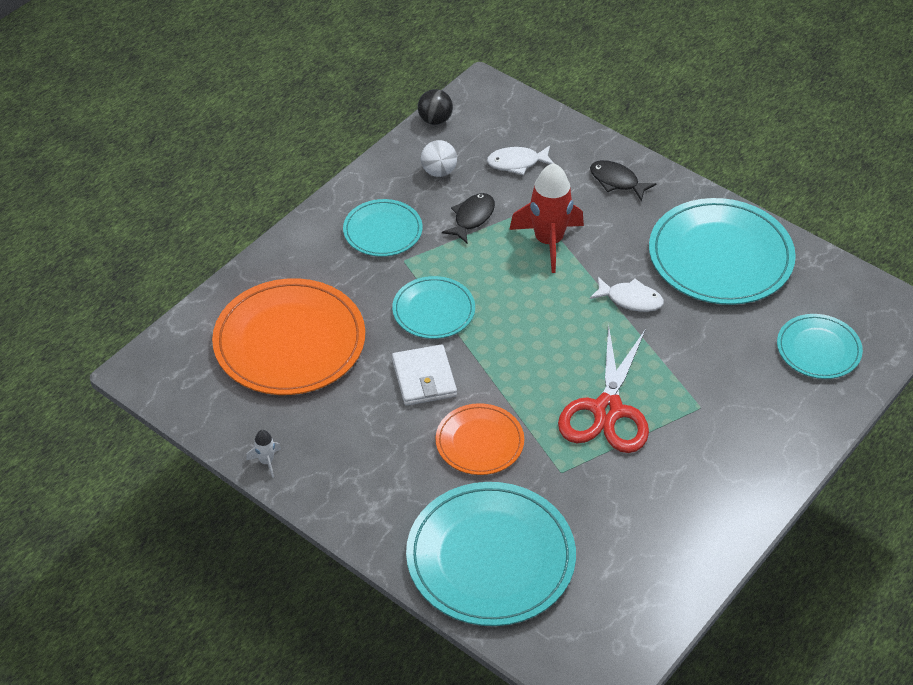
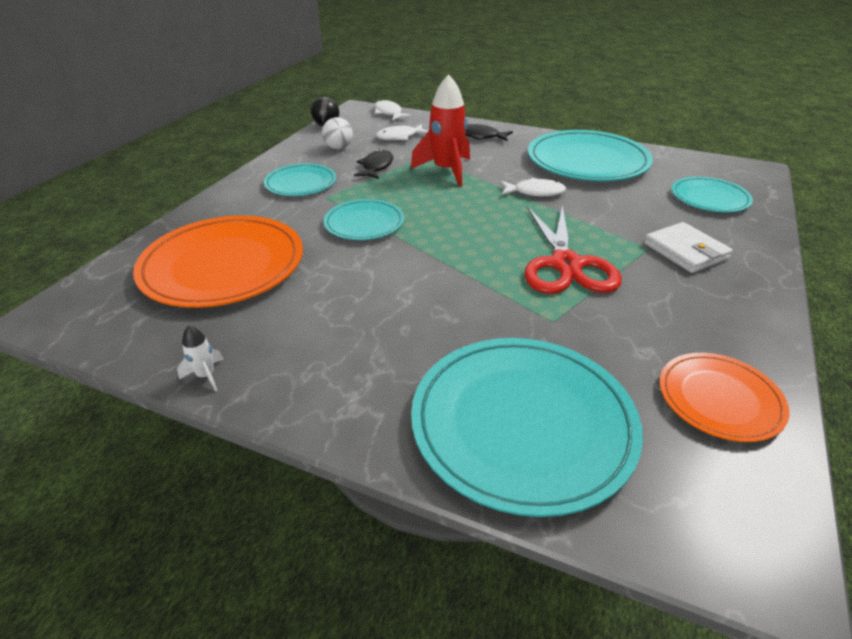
camera: 15 degrees left, 10 degrees down
(424, 378) = (373, 270): white wallet -> white wallet (685, 251)
(479, 442) = (453, 311): orange plate -> orange plate (719, 399)
(520, 105) = (389, 113): none -> white fish

